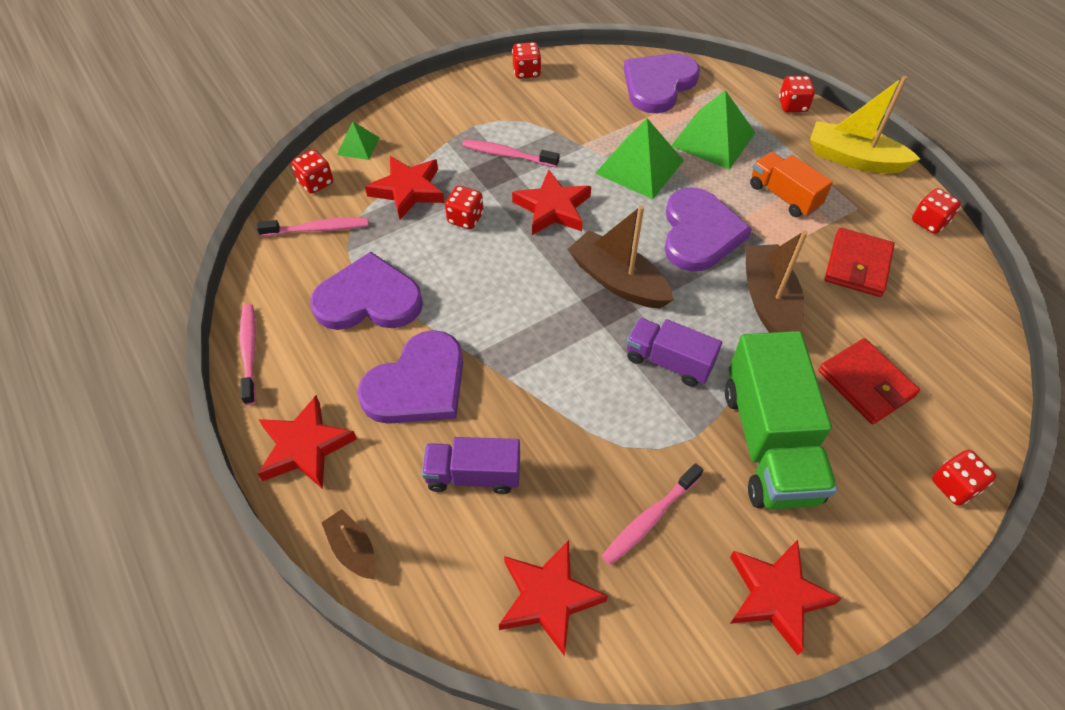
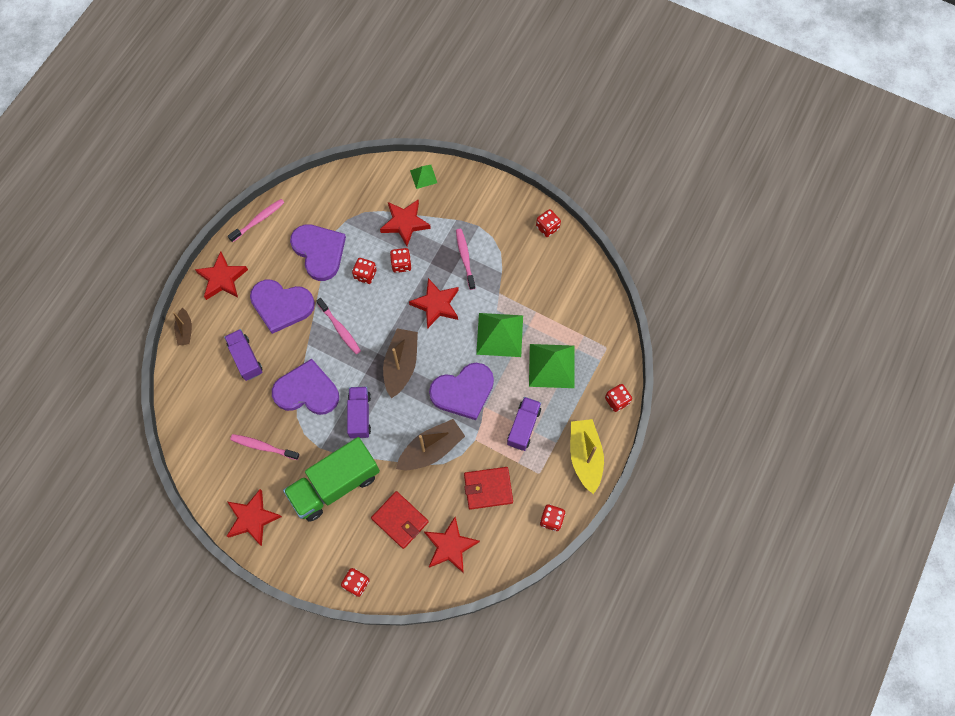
camera: 60 degrees right, 15 degrees up
(316, 183) = (382, 174): red dice -> red dice (365, 275)
(317, 229) = (350, 197): pink toothbrush -> pink toothbrush (340, 329)
(353, 549) = (185, 330): brown boat -> brown boat turned 150 degrees clockwise
(548, 598) = (203, 422): red star -> red star (450, 546)
(658, 84) = (585, 310): purple heart -> purple heart (307, 391)
(783, 196) = (523, 427): orange truck -> purple truck
(866, 383) = (400, 520): red wallet -> red wallet turned 75 degrees counterclockwise

